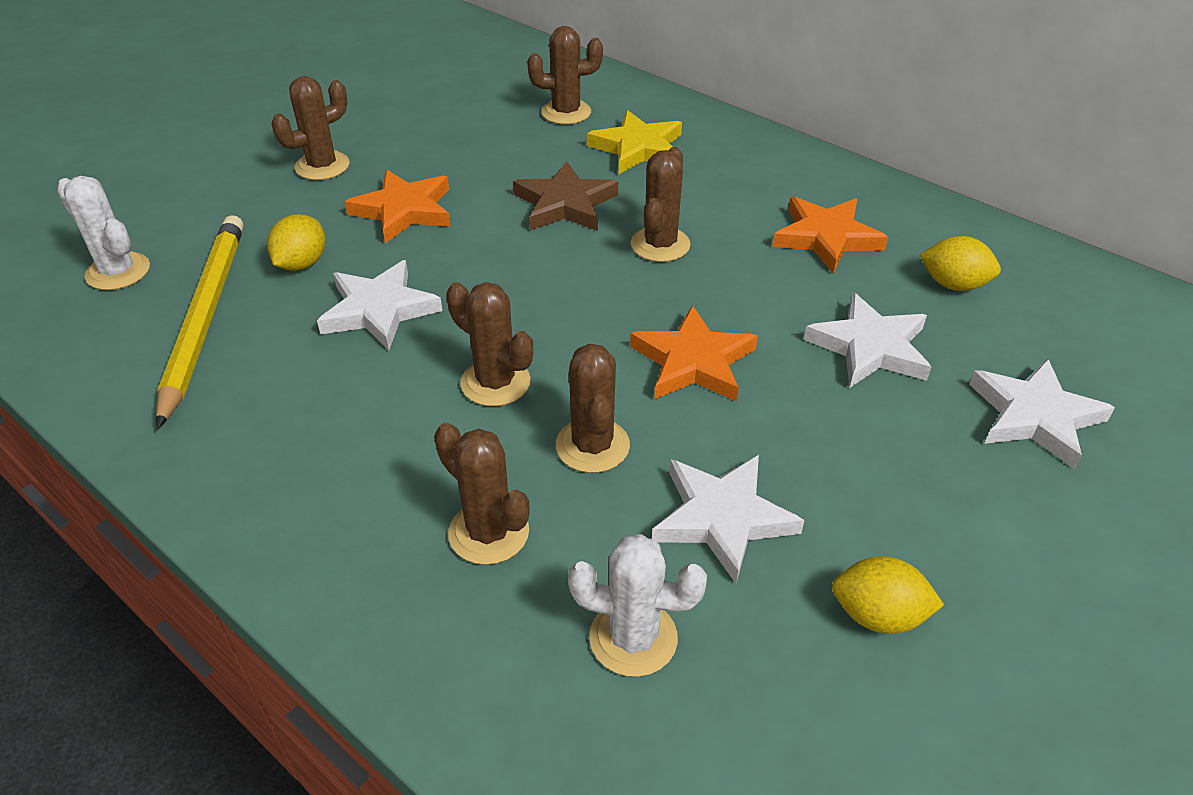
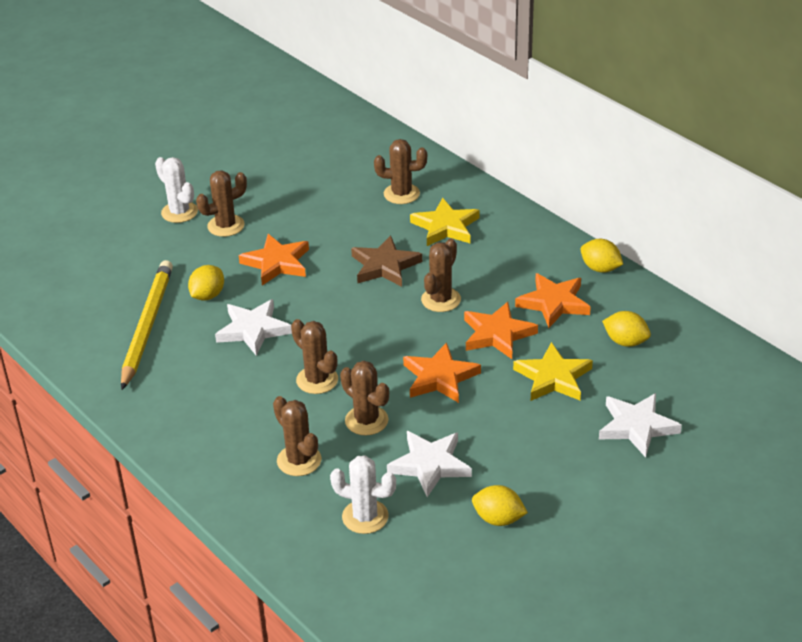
camera: 10 degrees right, 5 degrees down
(118, 271) = (94, 292): white cactus -> white cactus (179, 212)
(592, 446) = (366, 420): brown cactus -> brown cactus turned 45 degrees counterclockwise
(760, 288) = (497, 334): none -> orange star
(870, 347) = (553, 377): white star -> yellow star
(872, 187) = (600, 268): none -> yellow lemon

